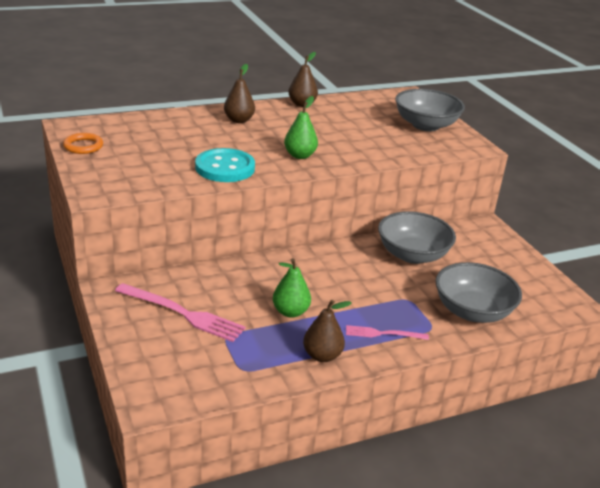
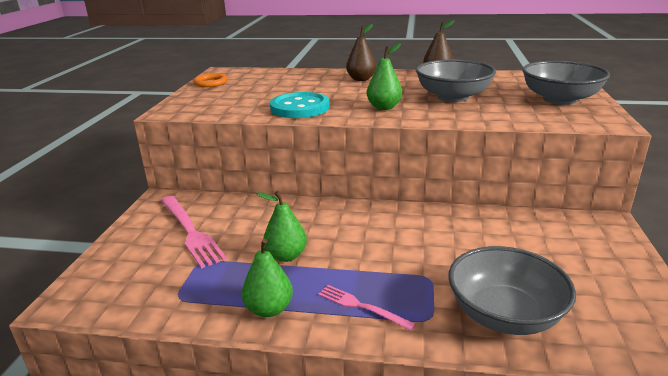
camera: 35 degrees right, 5 degrees down
(322, 356) = (269, 309): brown pear -> green pear
(412, 255) = (479, 233): grey bowl -> grey bowl (452, 97)

